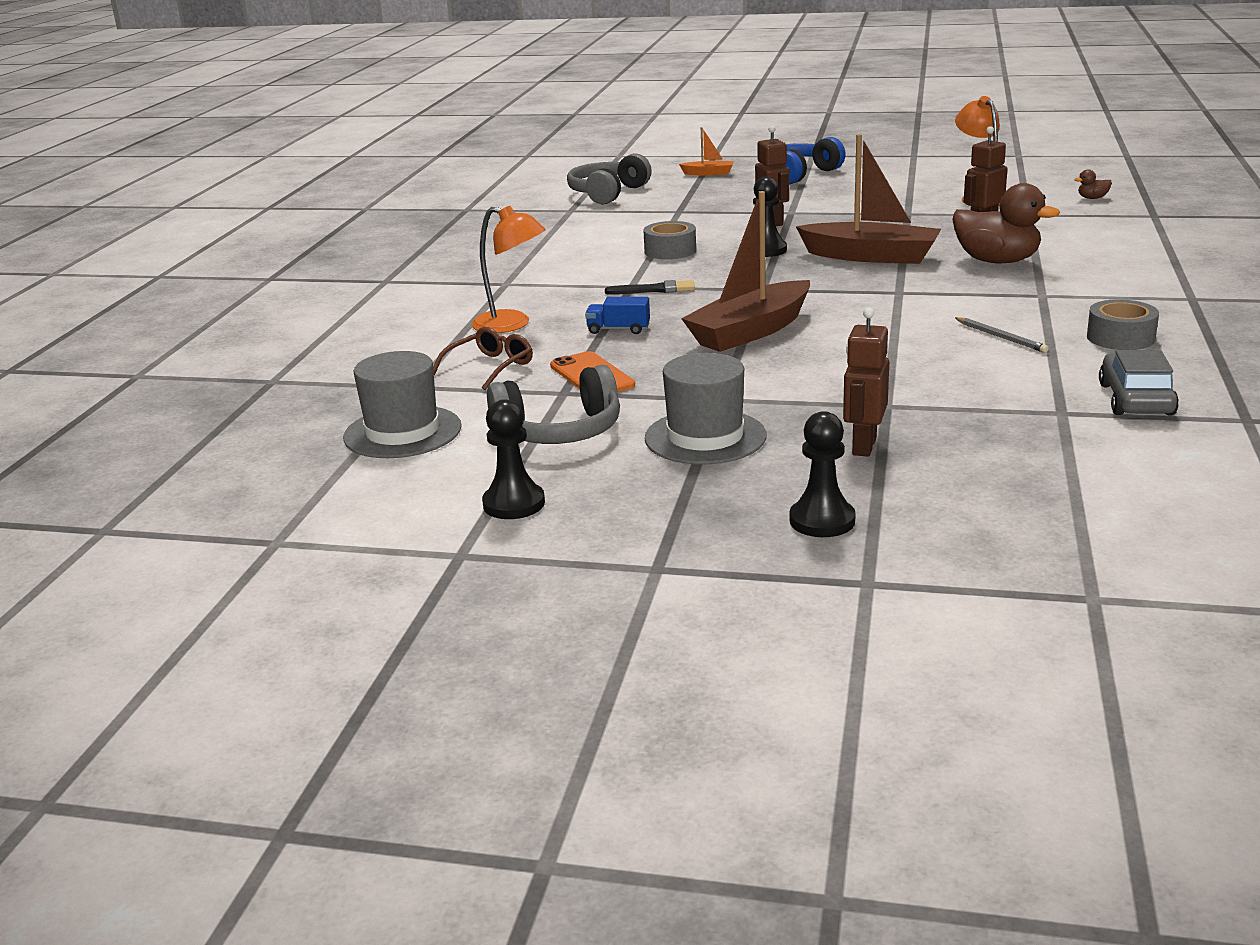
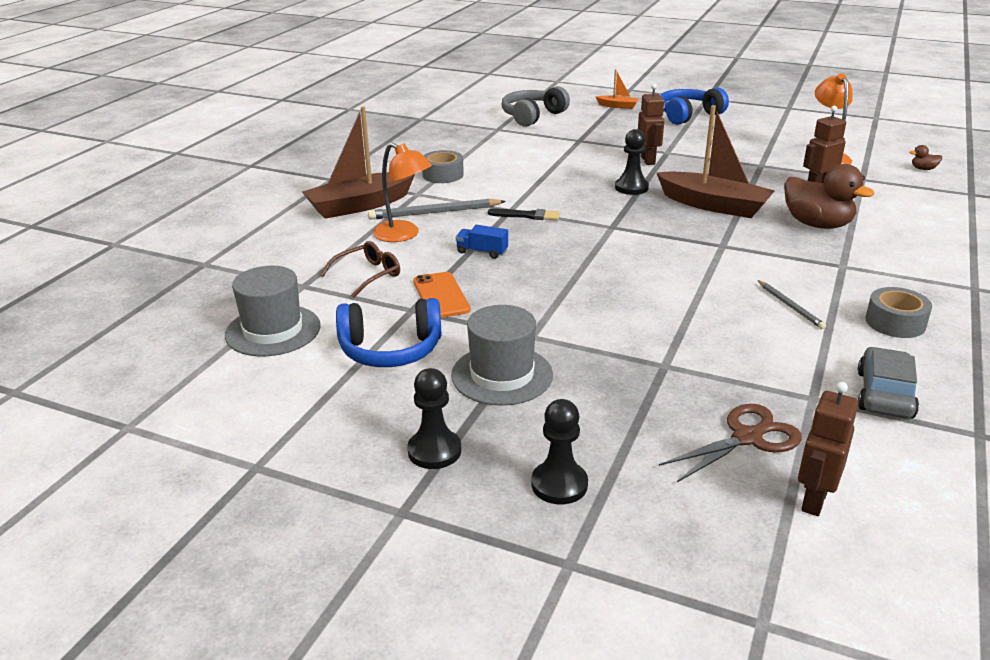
camera: 10 degrees right, 5 degrees up
(514, 504) = (321, 420): black pawn -> black pawn (434, 451)
(539, 299) = (435, 212): none -> grey pencil
(560, 432) = (391, 350): grey headphones -> blue headphones
(670, 251) = (556, 178): grey tape -> grey tape (443, 175)
(750, 331) = (585, 269): brown boat -> brown boat (360, 205)
(863, 446) = (627, 407): brown robot -> brown robot (813, 500)
(1008, 454) = (748, 437): none -> brown scissors

